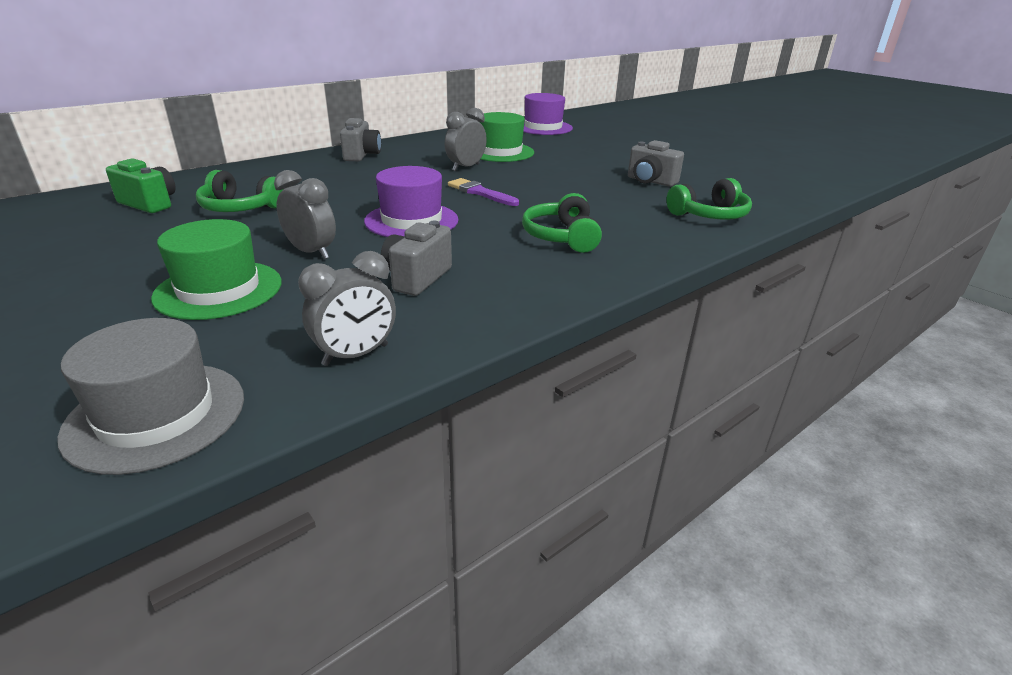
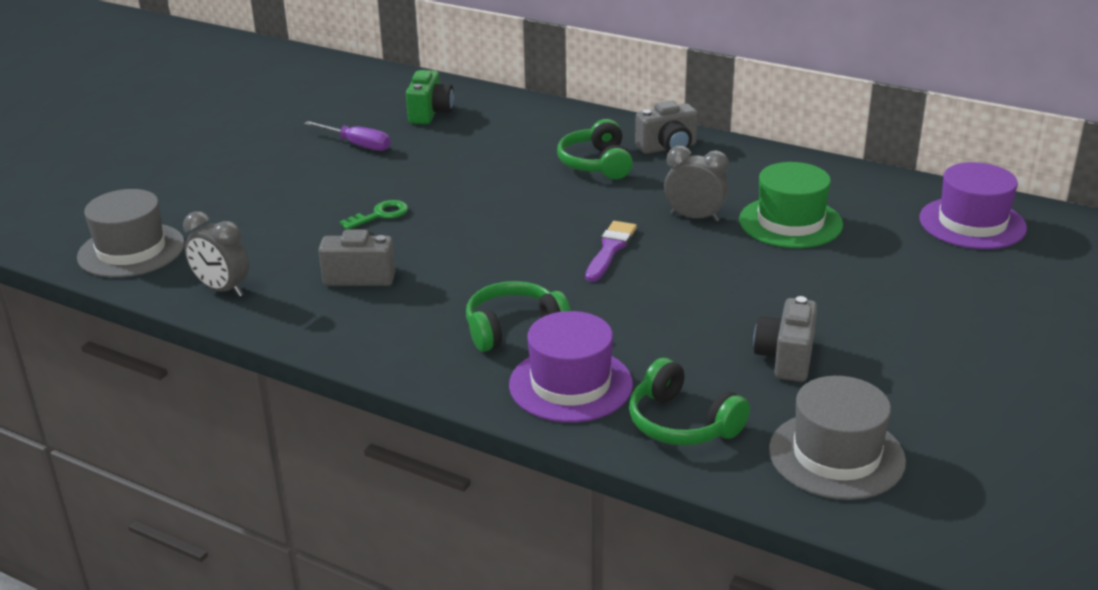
camera: 70 degrees right, 0 degrees up
(146, 240) = (357, 145): none -> purple screwdriver
(219, 290) = (291, 205): green hat -> none
(240, 208) = (453, 150): green headphones -> green headphones (596, 164)
(311, 252) = (380, 215): grey clock -> green key
(411, 220) = (490, 236): purple hat -> purple hat (570, 384)
(751, 191) = (836, 455): none -> grey hat

